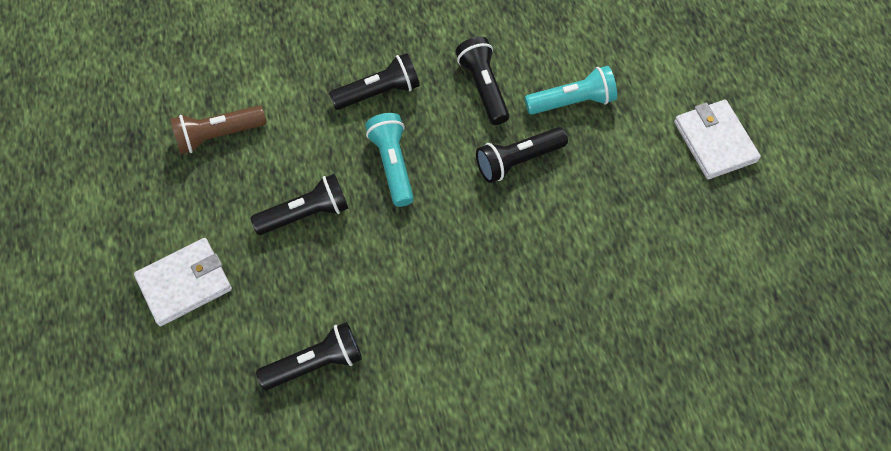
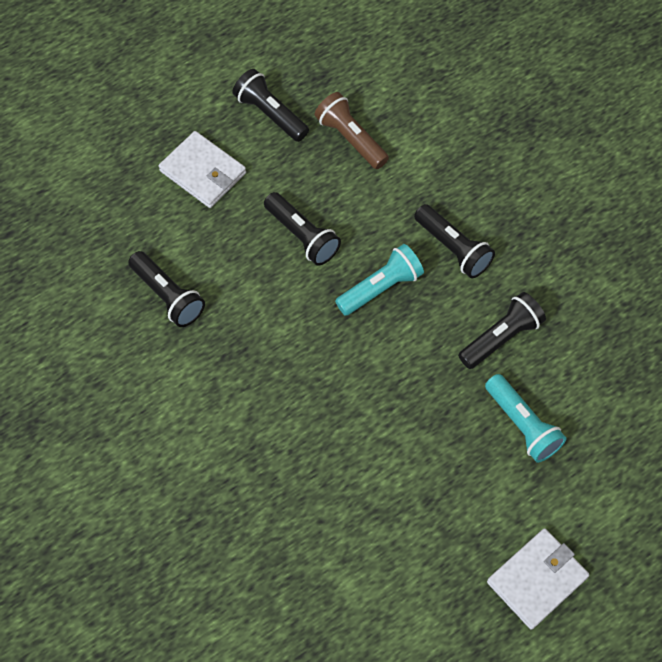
camera: 70 degrees right, 0 degrees up
(517, 160) = (431, 394): black flashlight -> black flashlight (270, 114)

